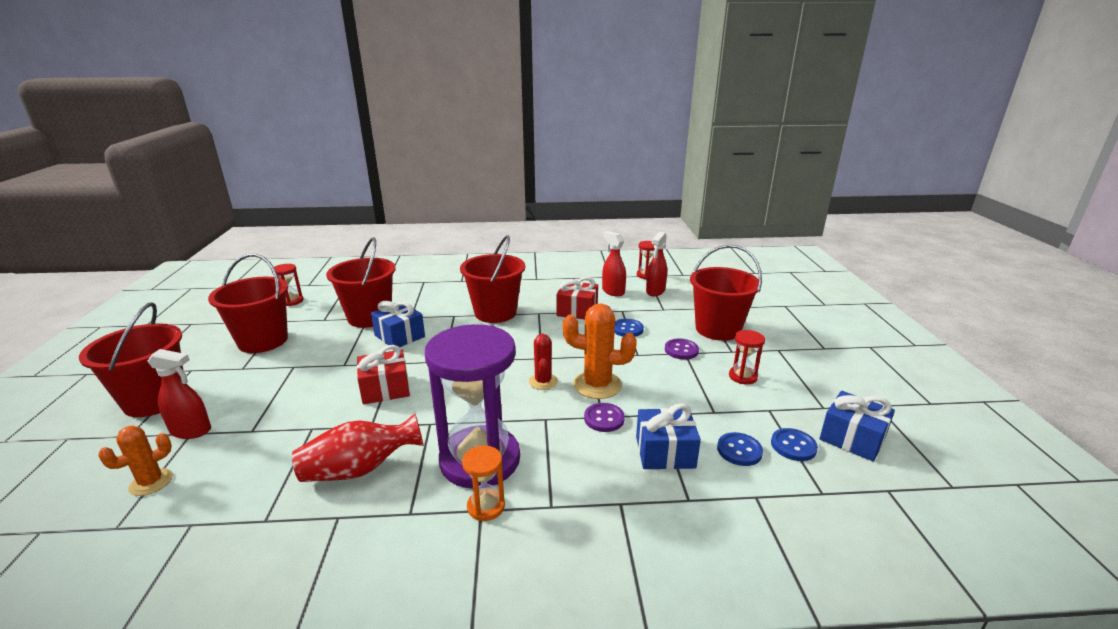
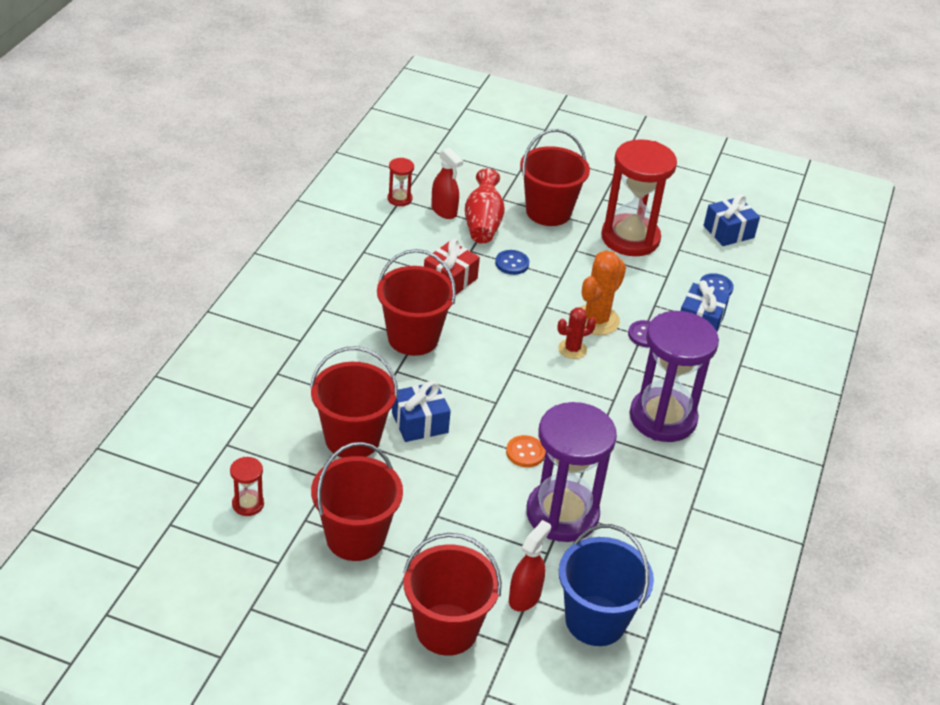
camera: 70 degrees left, 15 degrees up
(151, 482) = (595, 620): orange cactus -> blue bucket
(307, 427) = (562, 514): none -> purple hourglass
(360, 469) = (641, 487): red vase -> red vase (483, 223)
(385, 389) = (525, 452): red gift -> orange button
(486, 506) = (715, 428): orange hourglass -> none
(543, 381) = (572, 349): red cactus -> red cactus turned 45 degrees counterclockwise
(613, 291) = (423, 238): red spray bottle -> none
(681, 350) = (570, 250): purple button -> none
(742, 376) = (630, 238): red hourglass -> red hourglass, size x2.35
(793, 446) = (723, 261): blue button -> none

